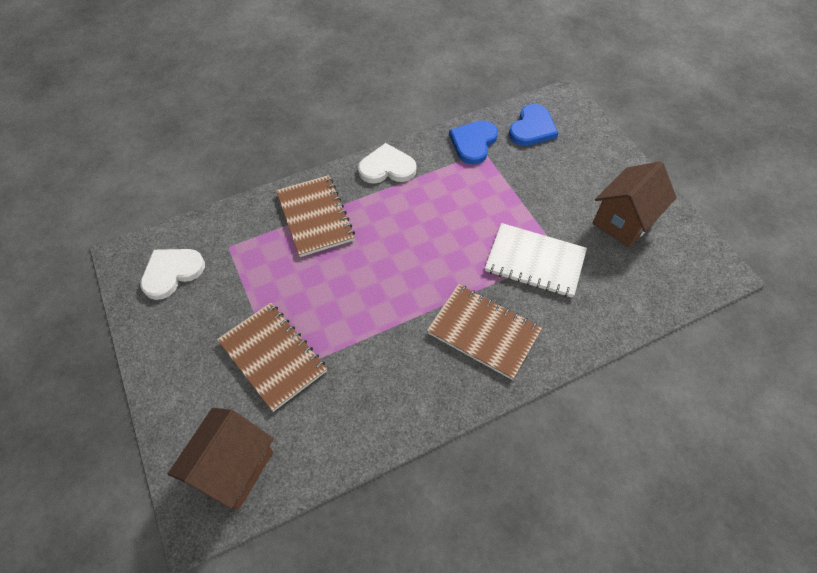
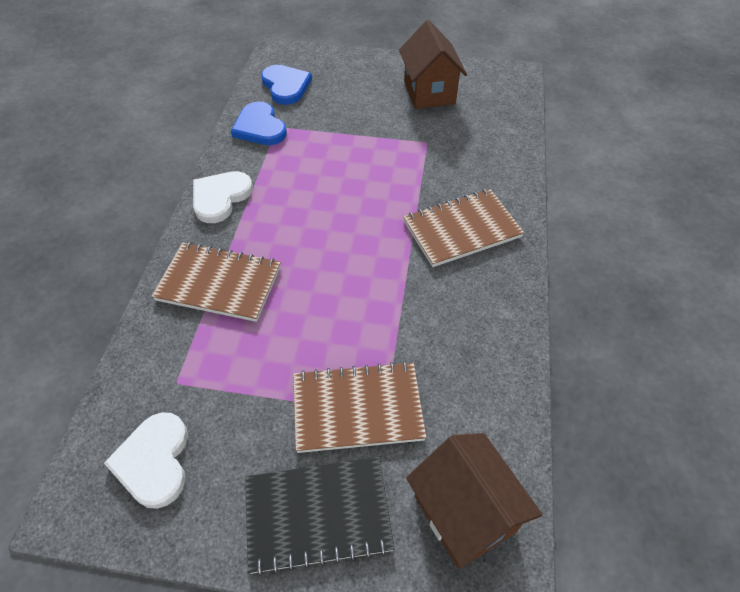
camera: 55 degrees left, 5 degrees down
(186, 379) = (318, 514): none -> black notebook
(535, 261) = (420, 160): white notebook -> none

